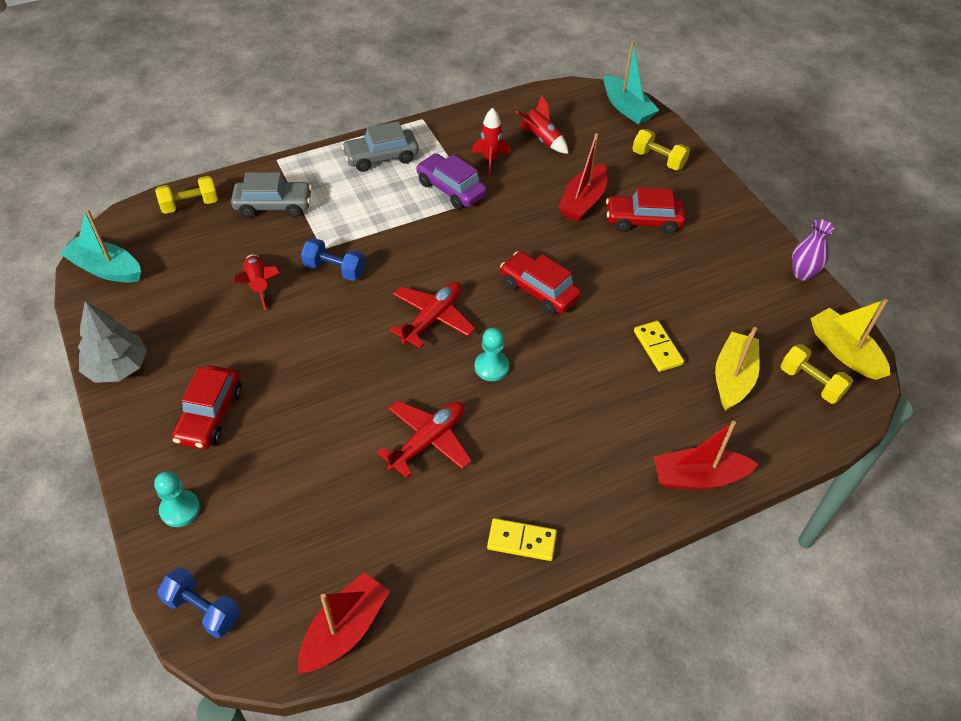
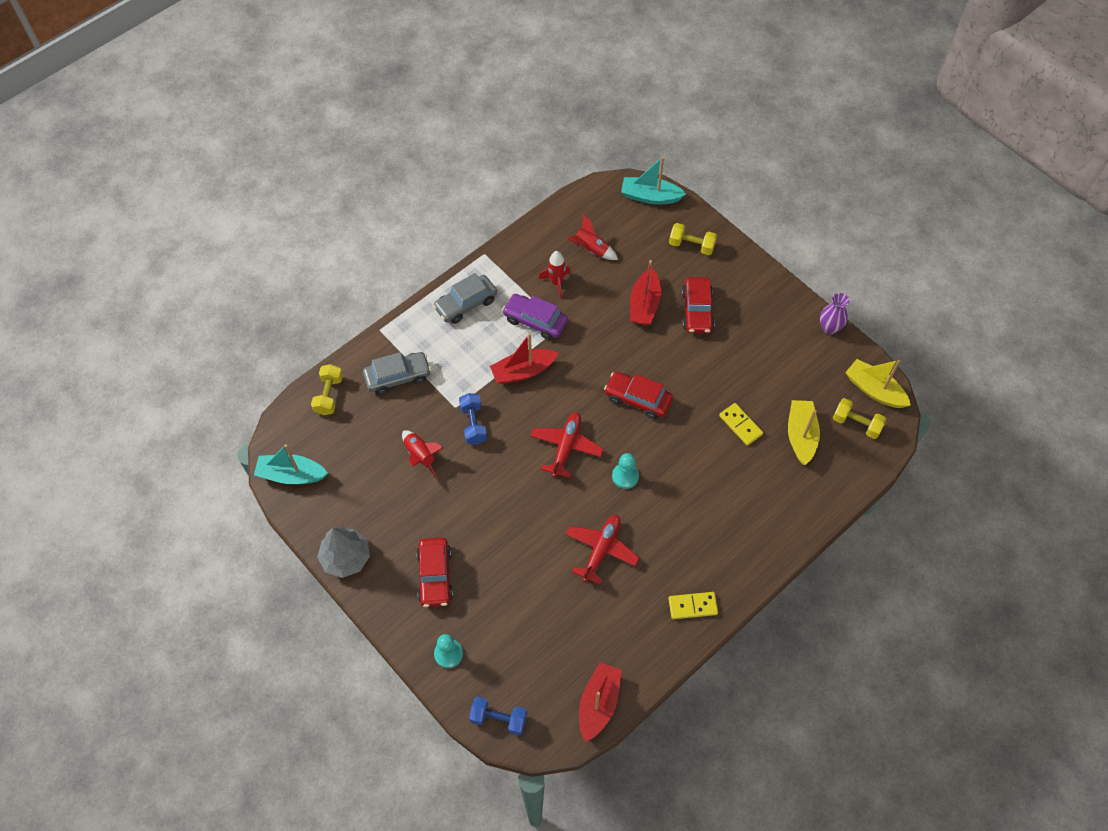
camera: 15 degrees left, 10 degrees up
(190, 205) = (329, 395): yellow dumbbell -> yellow dumbbell turned 45 degrees counterclockwise
(335, 269) = (473, 424): blue dumbbell -> blue dumbbell turned 75 degrees clockwise
(627, 108) = (650, 196): turquoise boat -> turquoise boat turned 150 degrees clockwise
(643, 221) = (697, 311): red car -> red car turned 75 degrees counterclockwise
(698, 477) = (797, 523): red boat -> red boat (523, 371)

